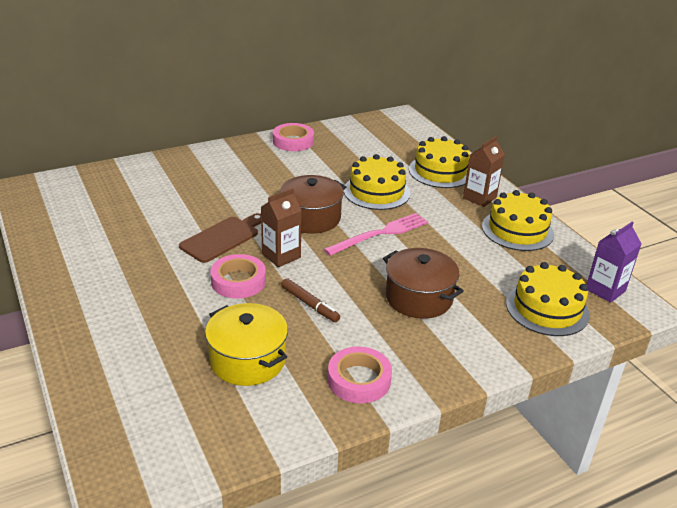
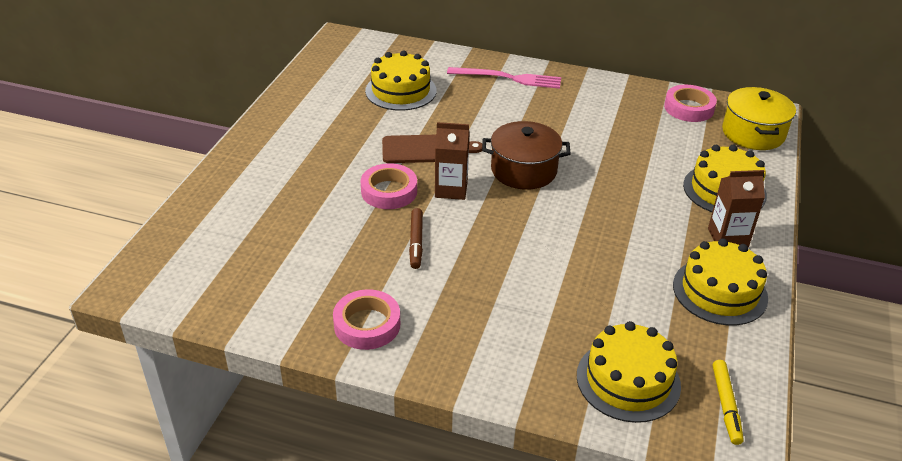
camera: 45 degrees right, 5 degrees up
(247, 360) = (311, 256): yellow pot -> yellow pot (753, 133)
(293, 141) = (611, 91): pink tape -> pink tape (689, 108)
(376, 192) = (623, 177): yellow cake -> yellow cake (401, 91)
(380, 234) = (566, 217): pink fork -> pink fork (508, 78)
(419, 298) = (516, 293): brown pot -> none
(605, 290) = (725, 405): purple carton -> yellow marker

